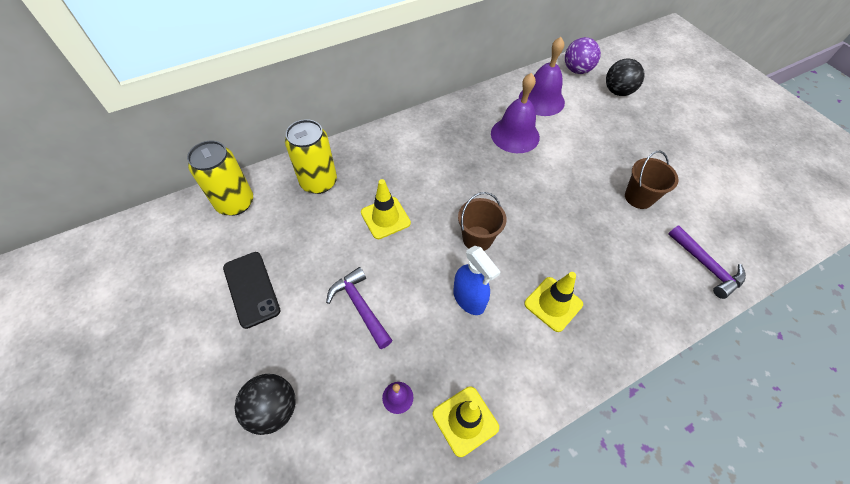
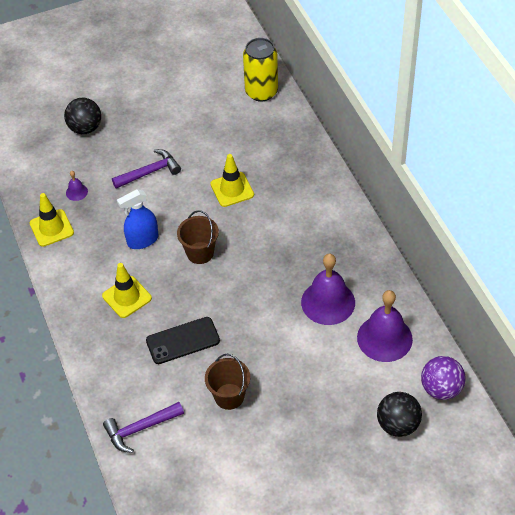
camera: 100 degrees right, 5 degrees down
(251, 289) = (177, 109): black phone -> black phone (183, 340)
(318, 182) = (278, 144): yellow can -> none

